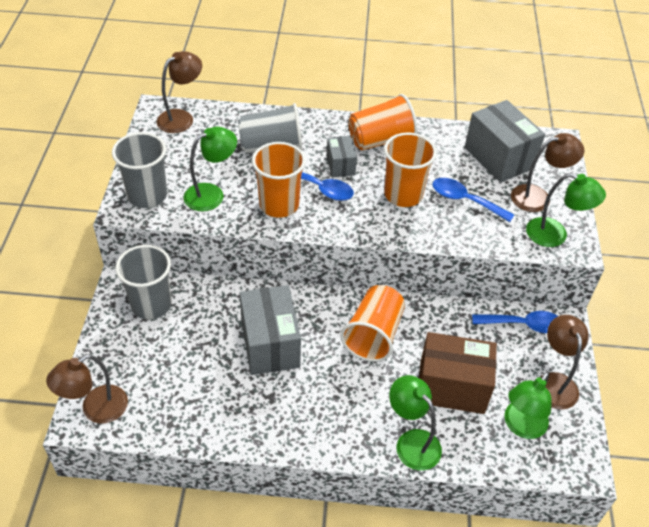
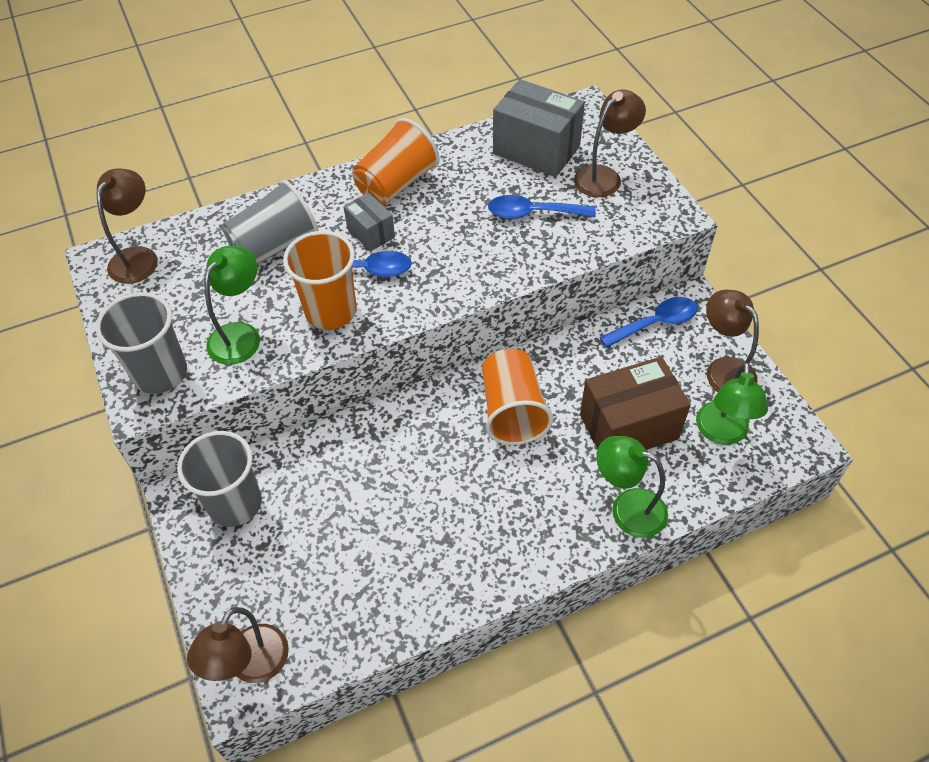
camera: 25 degrees left, 5 degrees up
(270, 344) = (406, 479): grey box -> none
(403, 194) = (463, 236): orange cup -> none
(555, 235) = (648, 210): green lamp -> none

